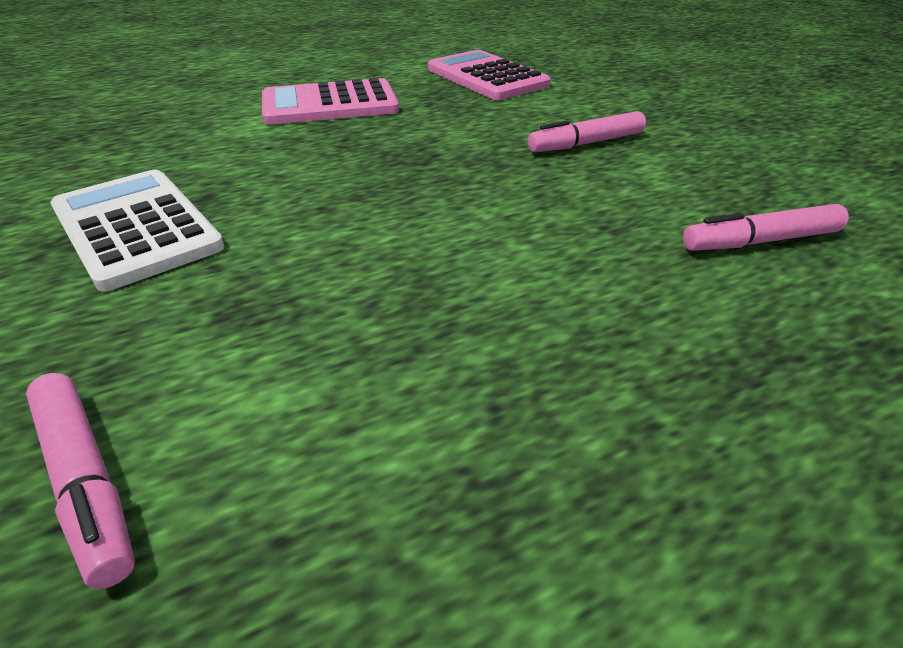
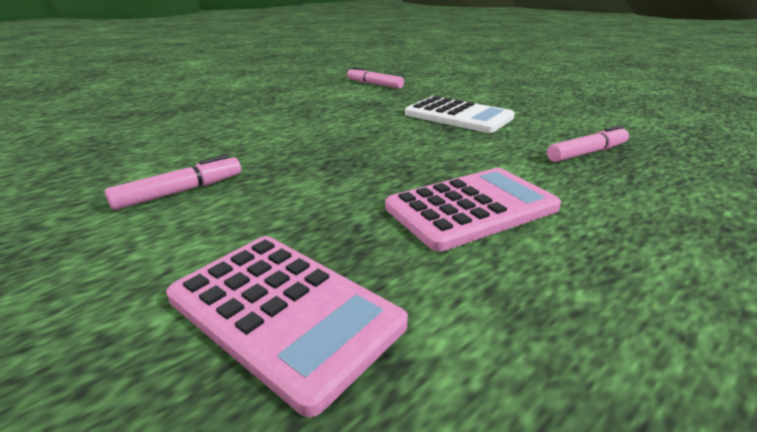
camera: 165 degrees right, 10 degrees down
(760, 241) = (117, 140): pink marker -> pink marker (587, 153)

